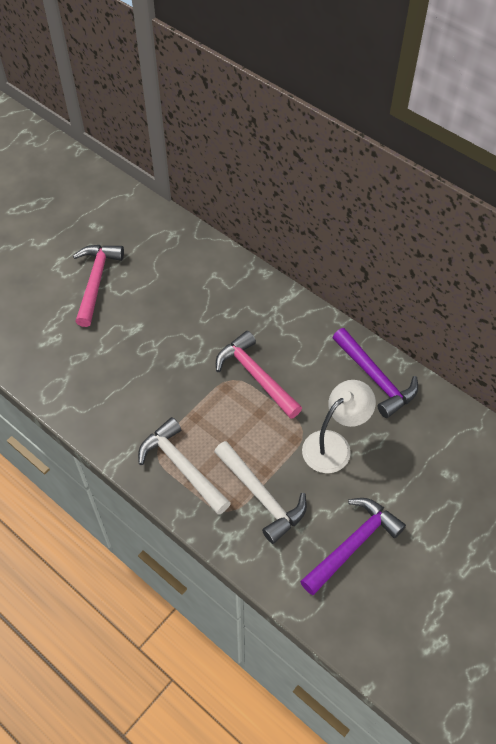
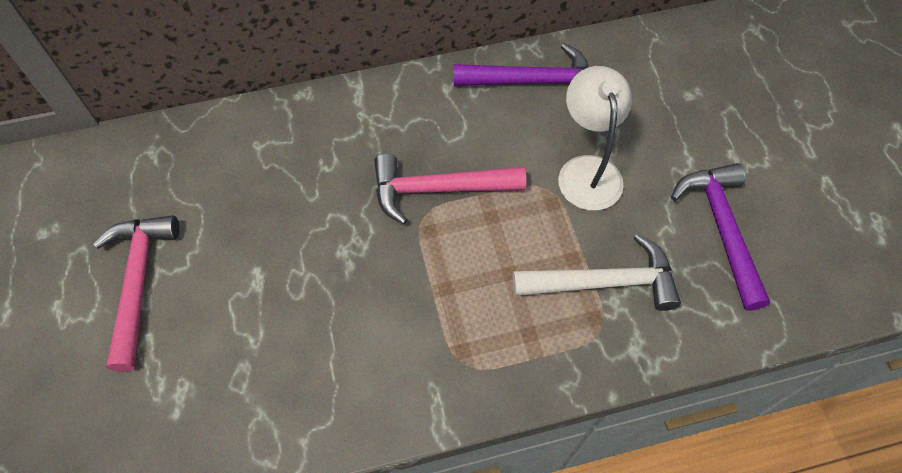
camera: 55 degrees left, 5 degrees up
(96, 281) = (138, 283): pink hammer -> pink hammer turned 45 degrees clockwise
(182, 467) = (504, 345): white hammer -> none

